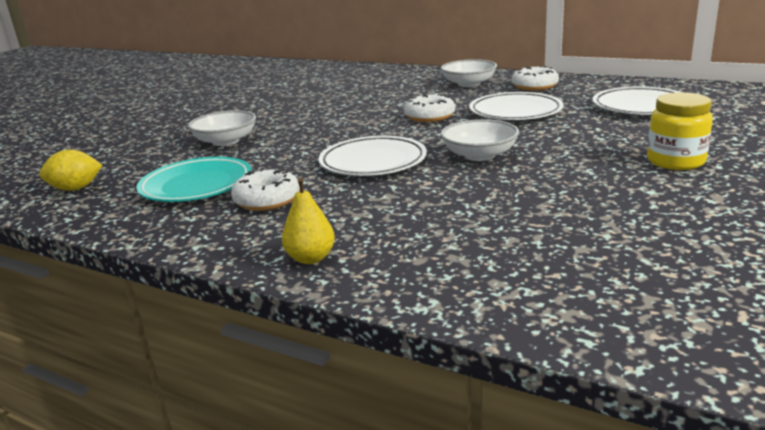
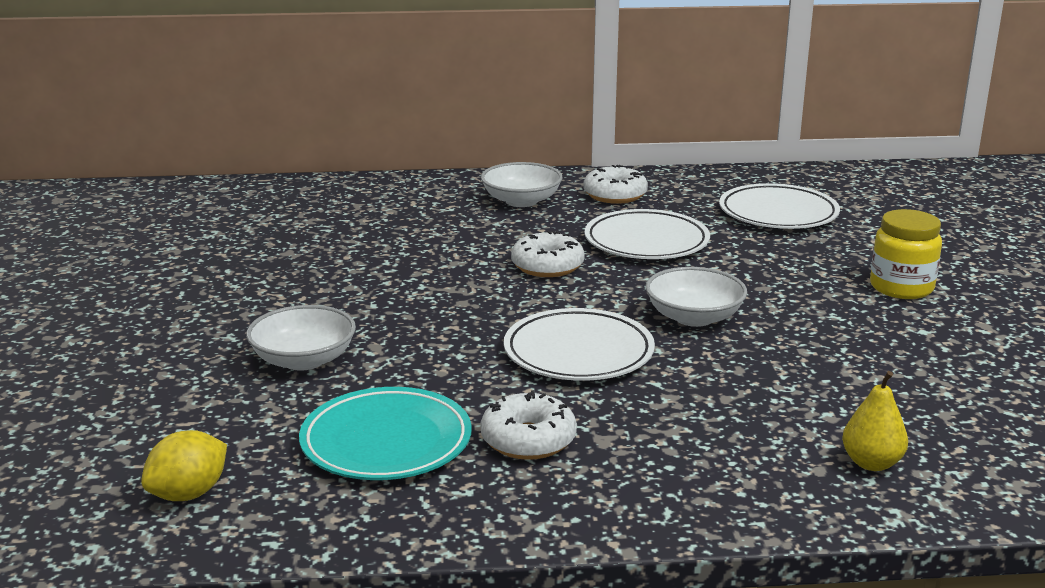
camera: 35 degrees left, 0 degrees up
(310, 258) = (705, 501): yellow pear -> yellow pear (871, 463)

